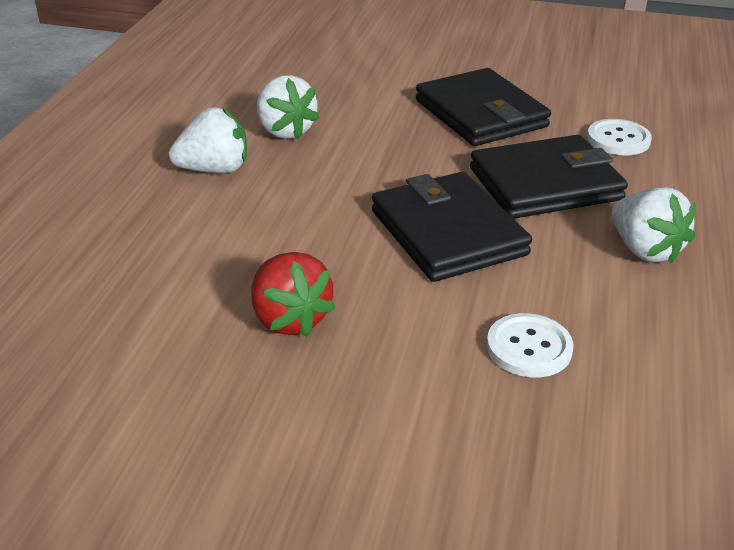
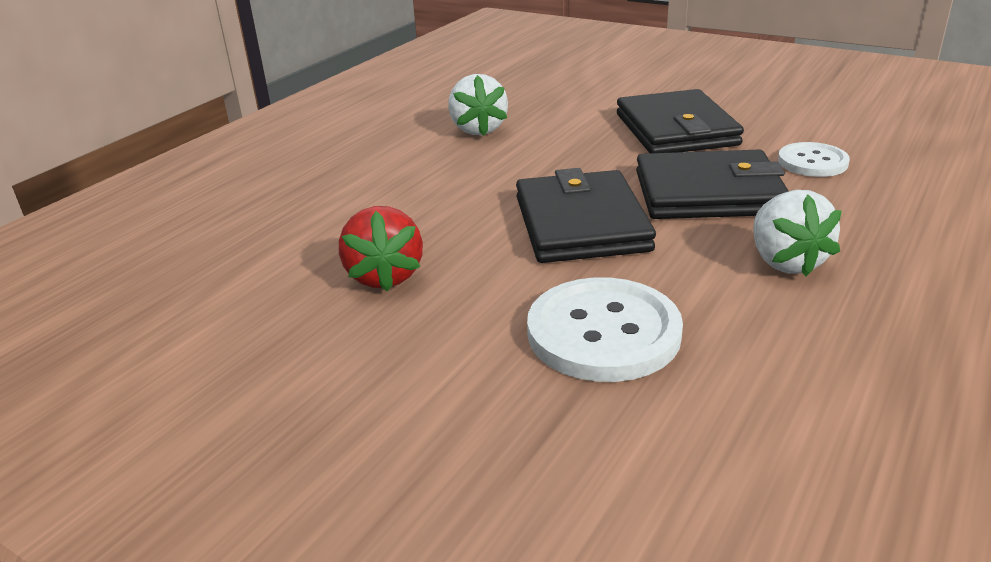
camera: 20 degrees right, 5 degrees down
(214, 169) = (396, 153): white strawberry -> none
(529, 348) = (603, 333): white button -> white button, size x1.67

